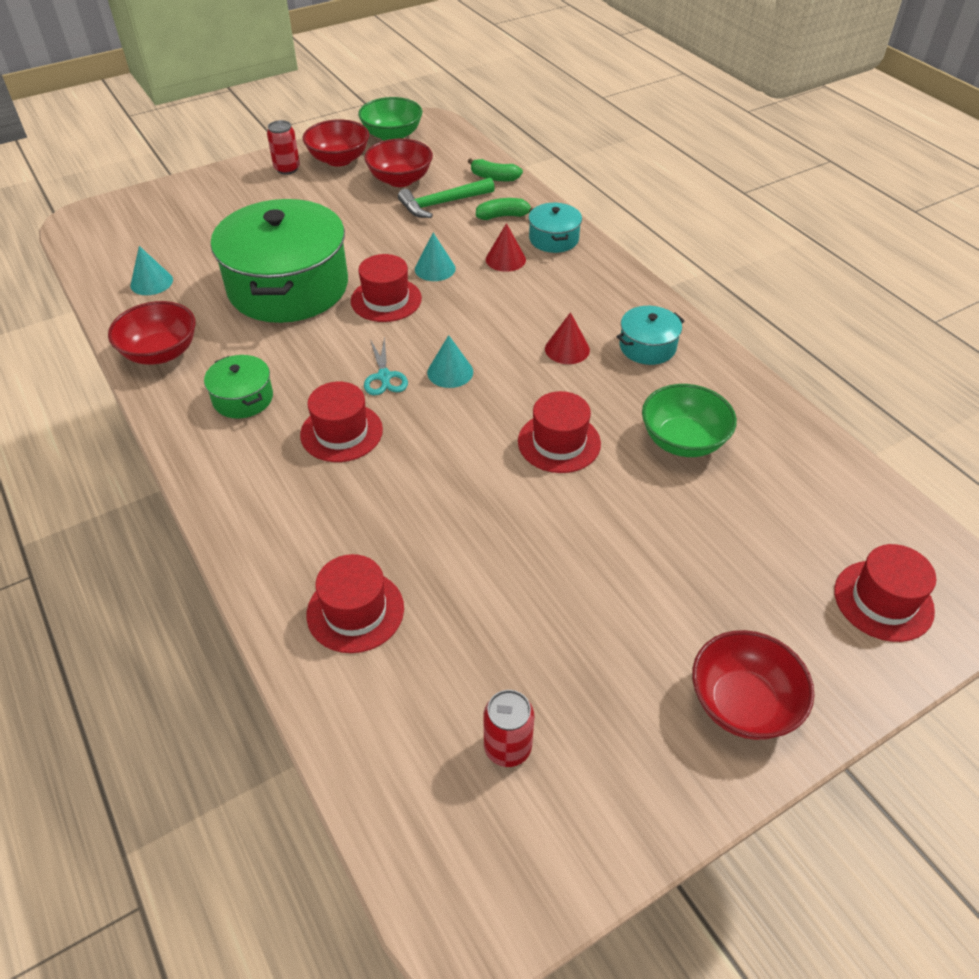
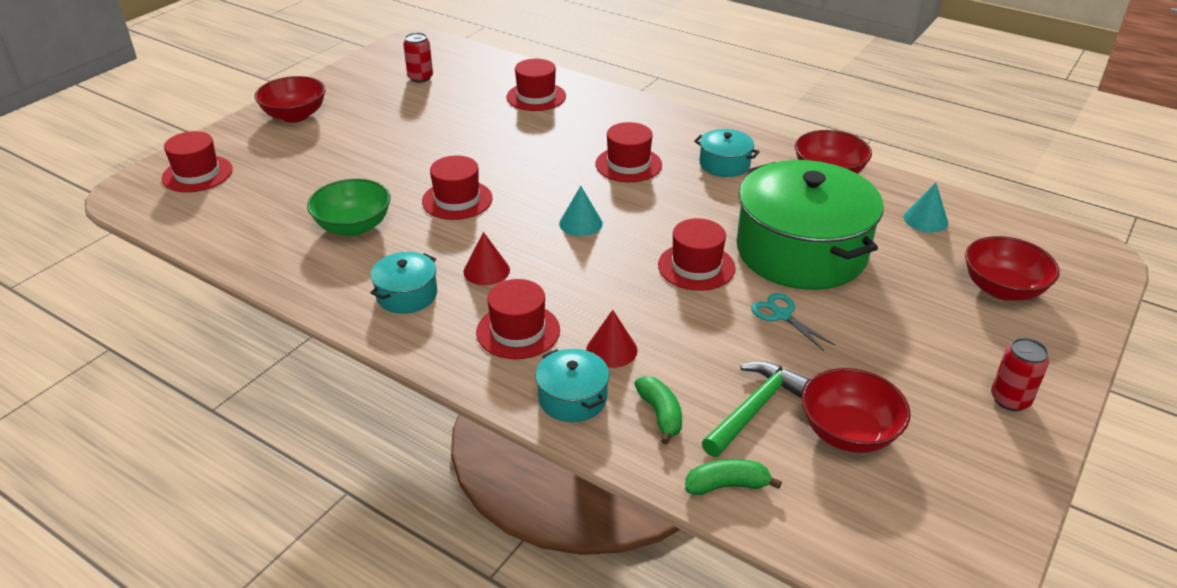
camera: 155 degrees right, 10 degrees down
(243, 398) = (724, 164): green pot -> turquoise pot
(339, 159) = (970, 442): red bowl -> red bowl (1002, 289)
(384, 377) = (632, 205): turquoise scissors -> turquoise scissors (782, 315)
(392, 136) = (962, 527): green bowl -> none
(435, 269) = (679, 314): turquoise cone -> none
(503, 216) = (660, 414): green banana -> green banana turned 75 degrees counterclockwise
(567, 291) = (518, 331): none -> red hat

